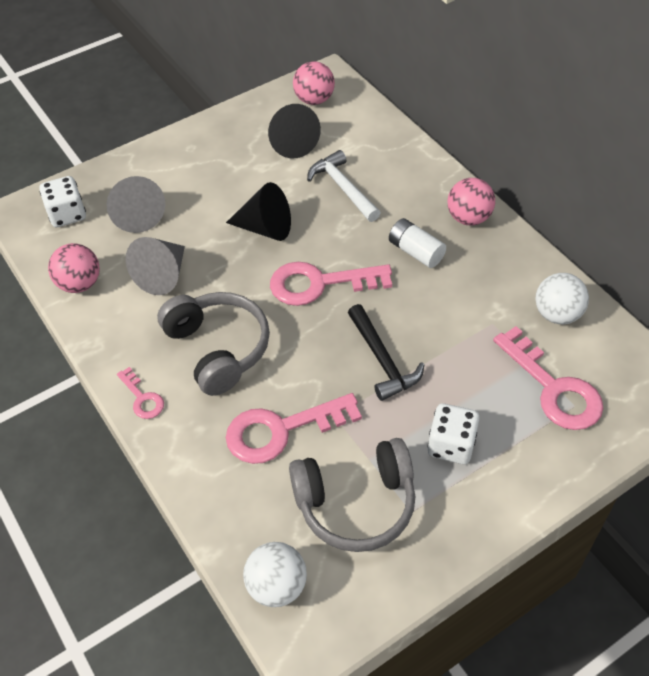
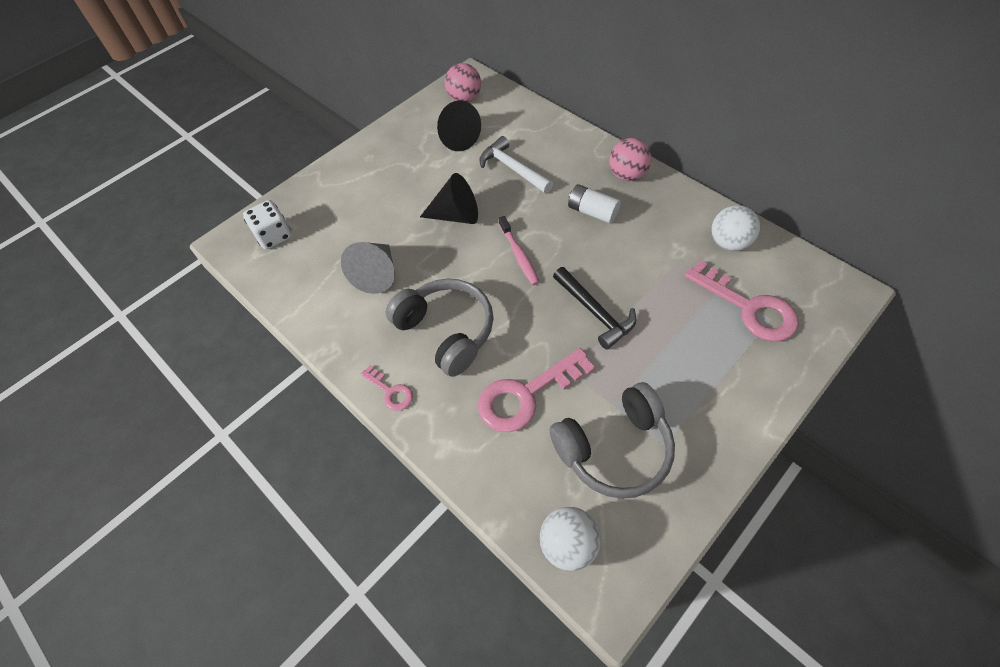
camera: 10 degrees left, 5 degrees up
(79, 284) = (302, 297): pink ball -> none
(137, 215) = (338, 225): grey cone -> none
(320, 284) = (519, 255): pink key -> pink toothbrush
(451, 445) = (680, 377): white dice -> none

